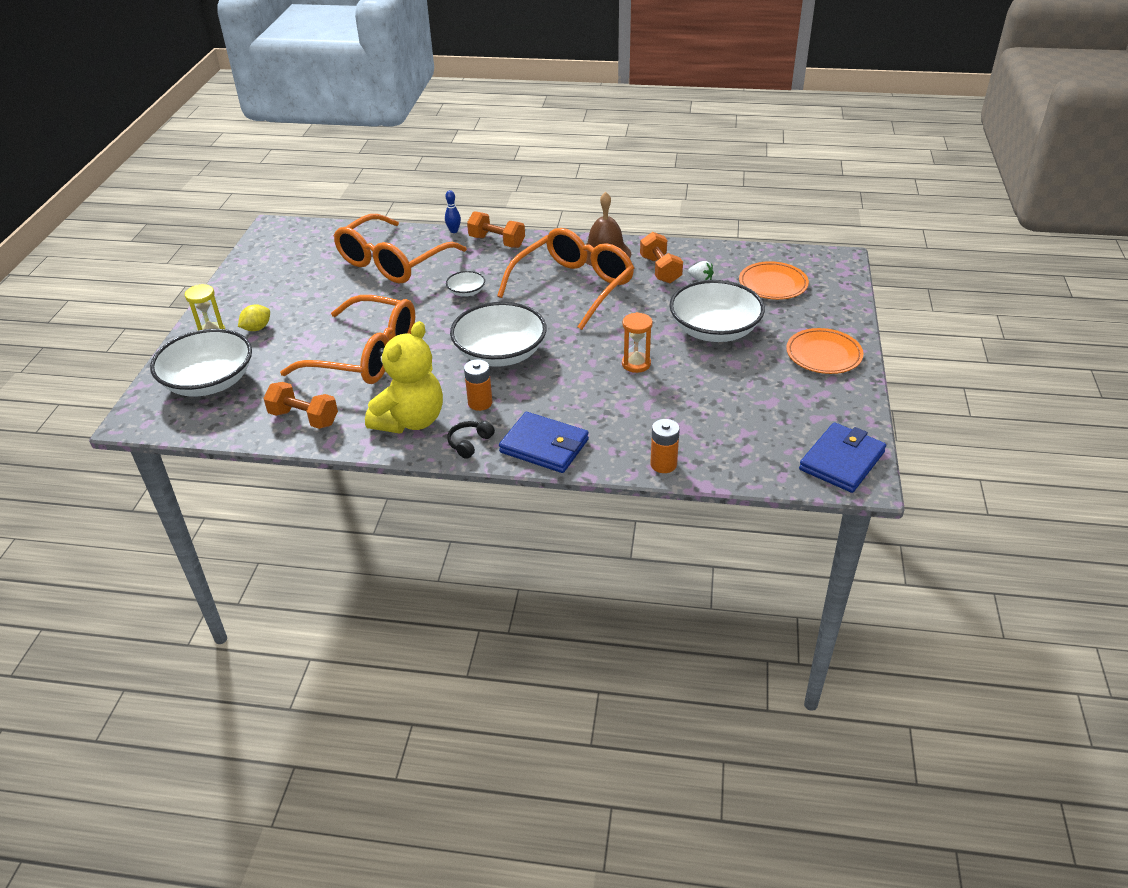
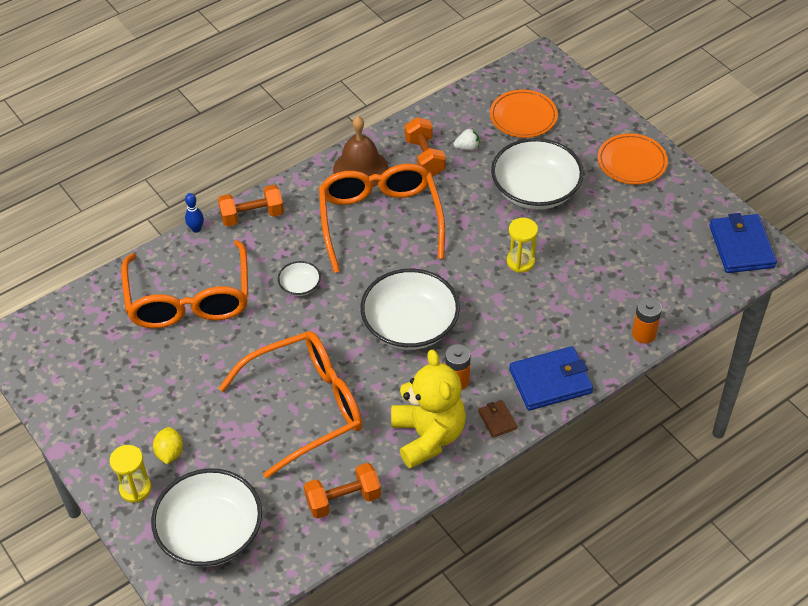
camera: 45 degrees left, 10 degrees up
(470, 443) = (497, 420): black headphones -> brown wallet
(636, 364) = (520, 262): orange hourglass -> yellow hourglass
(660, 270) = (425, 157): orange dumbbell -> orange dumbbell turned 45 degrees clockwise

